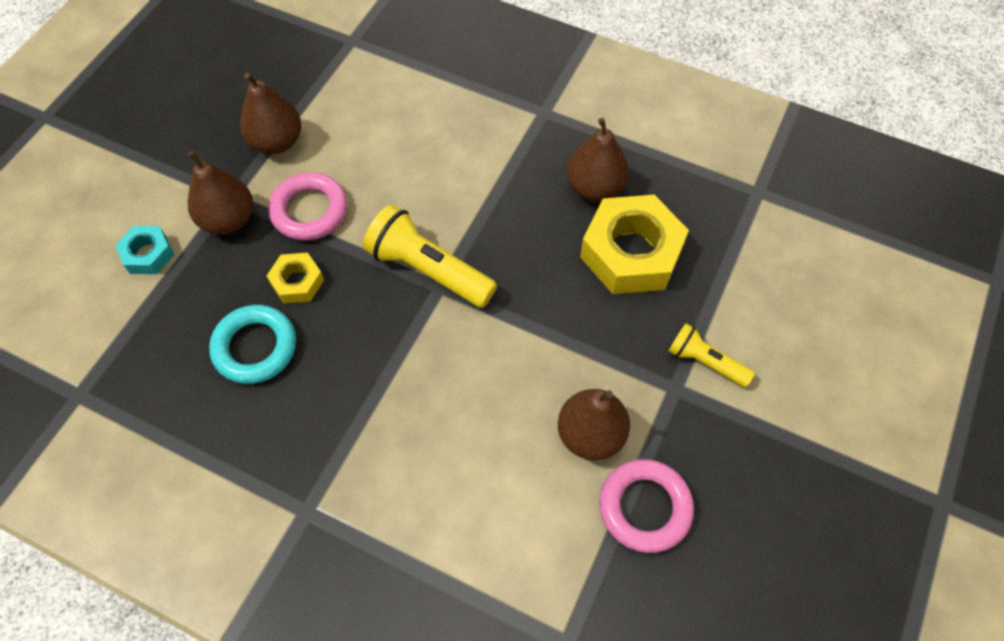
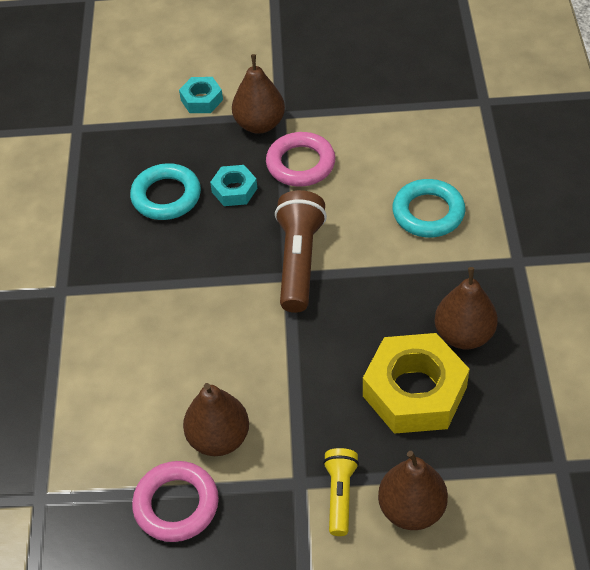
camera: 65 degrees right, 10 degrees down
(277, 142) = (348, 112): brown pear -> brown pear (411, 509)
(297, 282) = (234, 190): yellow nut -> turquoise nut
(428, 270) = (299, 261): yellow flashlight -> brown flashlight
(446, 144) = (428, 213): none -> turquoise ring

